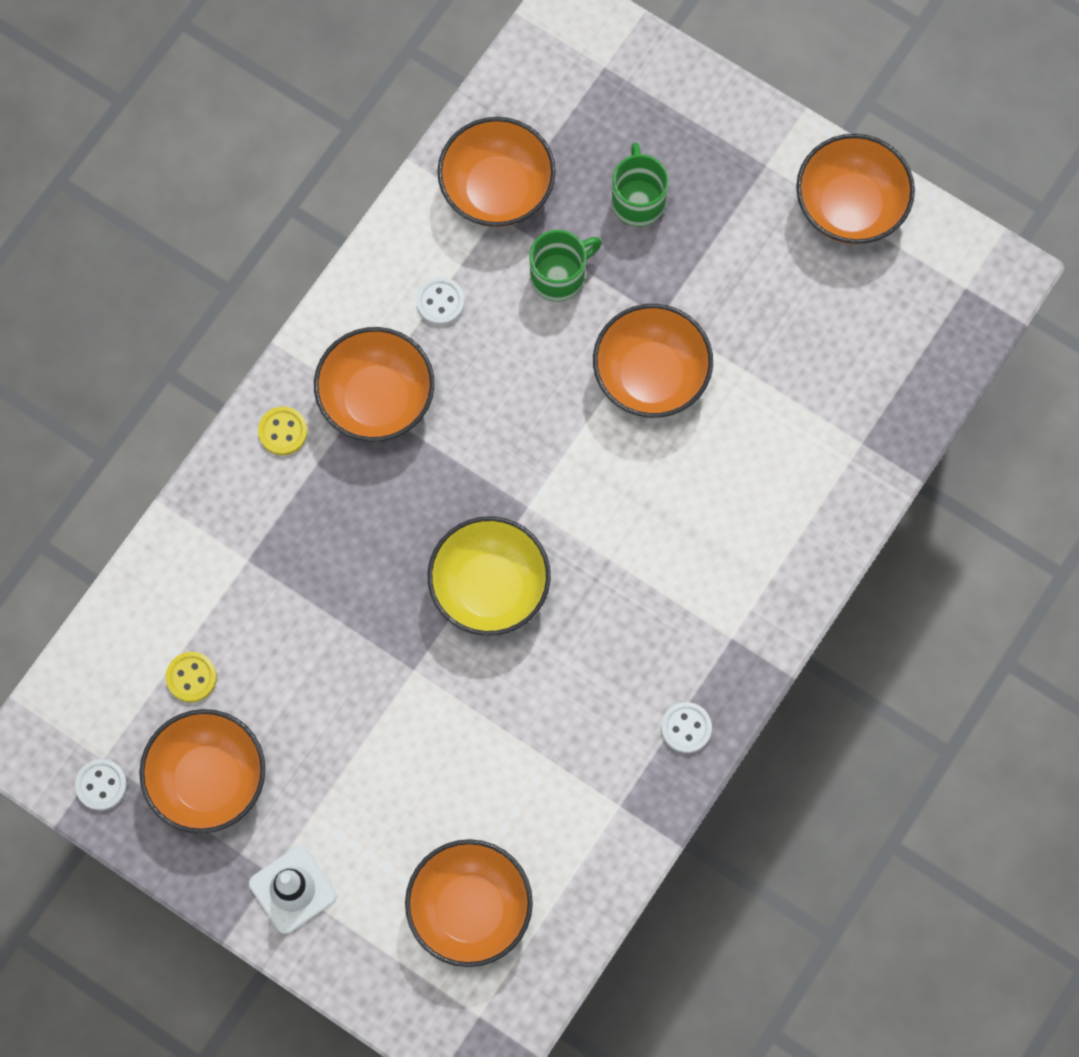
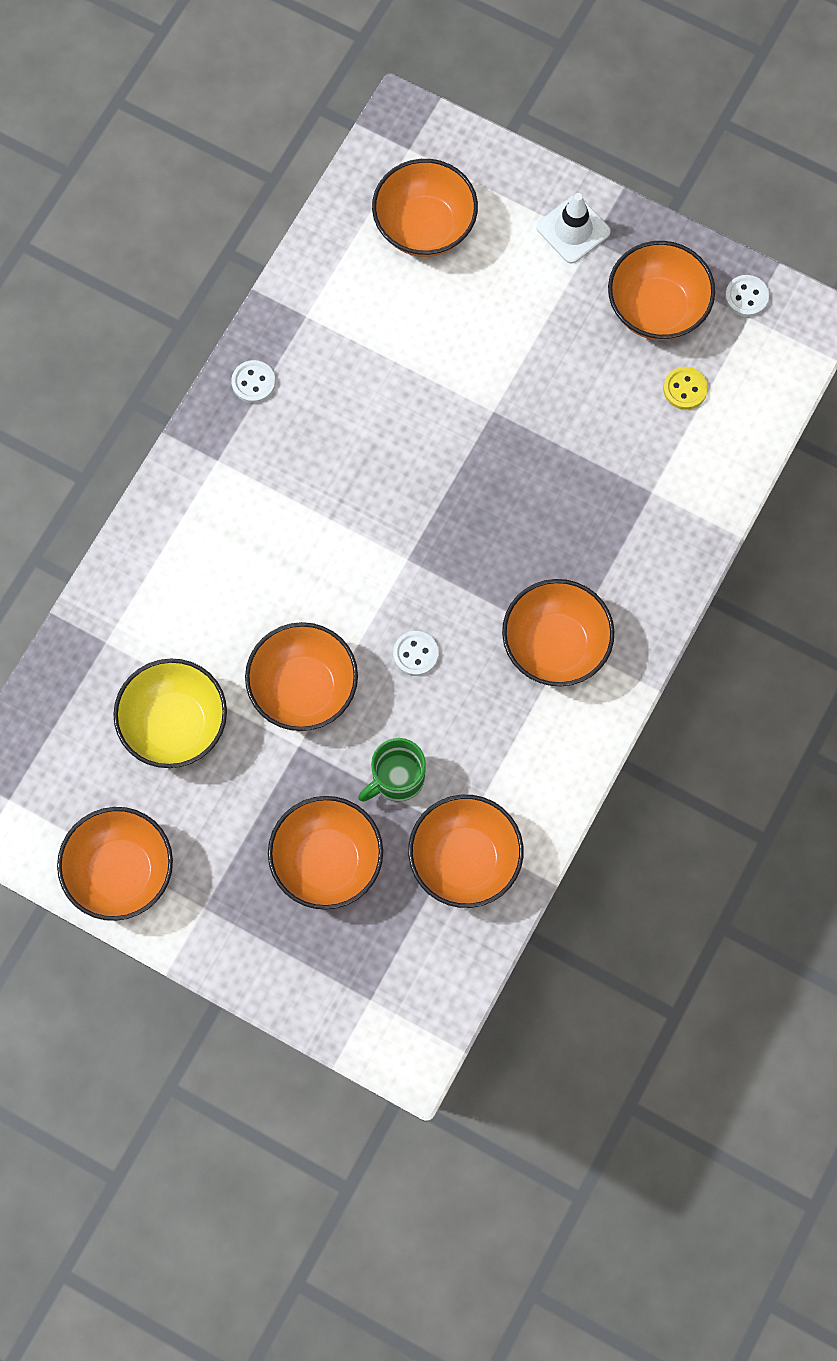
camera: 175 degrees right, 0 degrees up
(283, 431) = (637, 608): yellow button -> none
(440, 302) = (507, 743): white button -> white button (415, 654)
(490, 588) = (434, 485): yellow bowl -> yellow bowl (175, 724)
(638, 200) = (327, 861): green mug -> orange bowl

